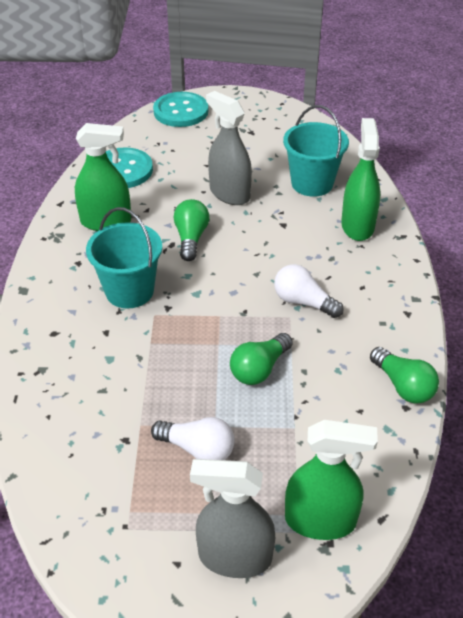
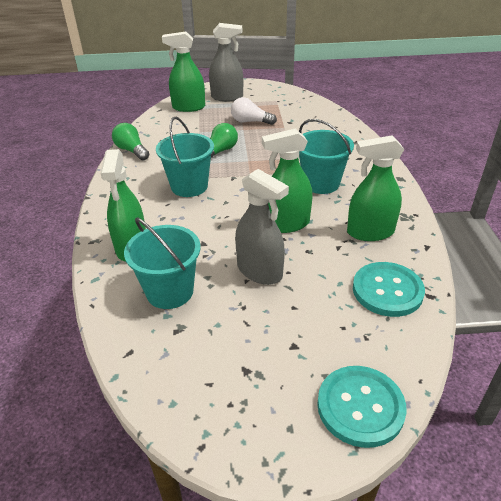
camera: 175 degrees right, 5 degrees down
(191, 238) = (286, 224): green light bulb -> green spray bottle
(303, 302) = (189, 186): white light bulb -> turquoise bucket

